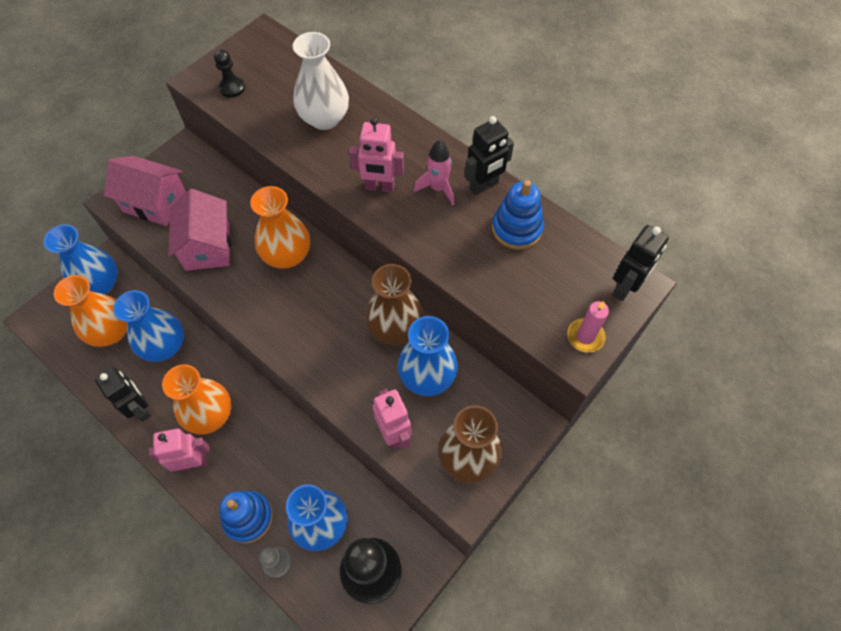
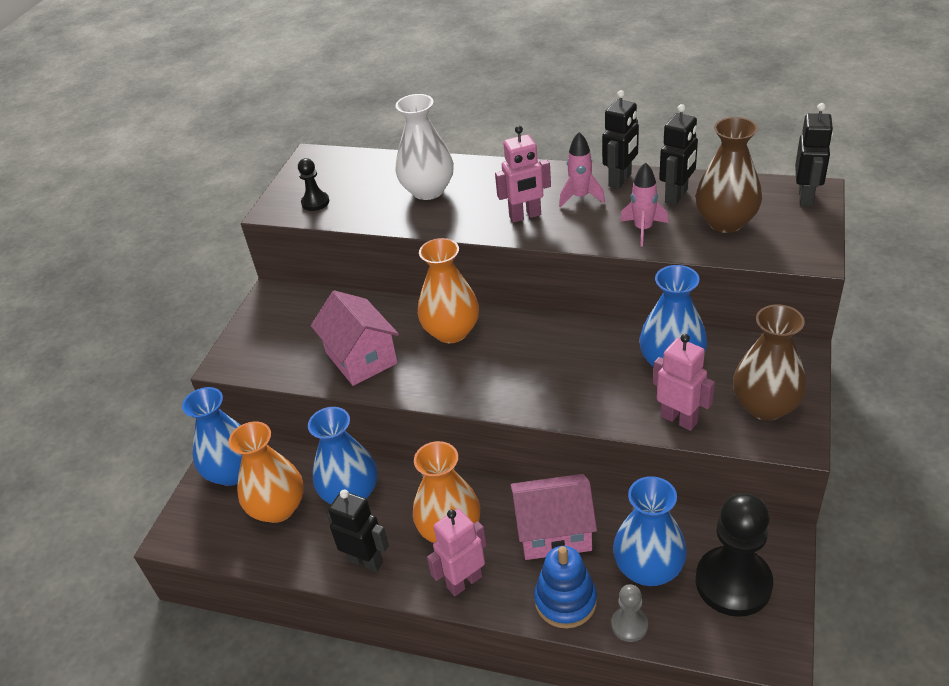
camera: 20 degrees left, 20 degrees down
(155, 203) = (274, 347): pink house -> pink house (554, 532)
(395, 328) = (608, 341): brown vase -> brown vase (725, 222)
(461, 252) = (643, 229): none -> pink rocket
(516, 229) = (676, 196): blue stacking toy -> black robot
(585, 336) = (805, 240): pink candle -> none

